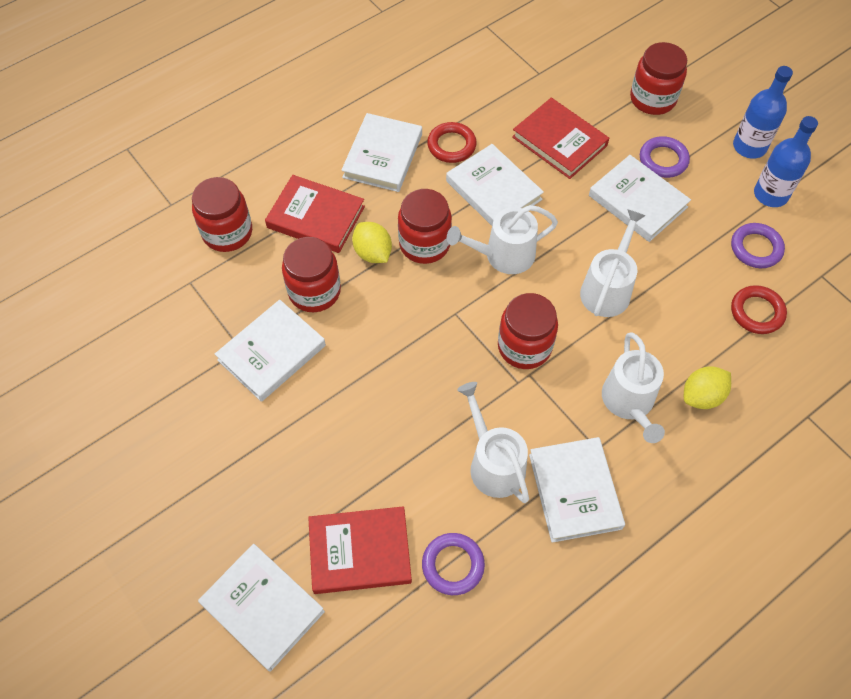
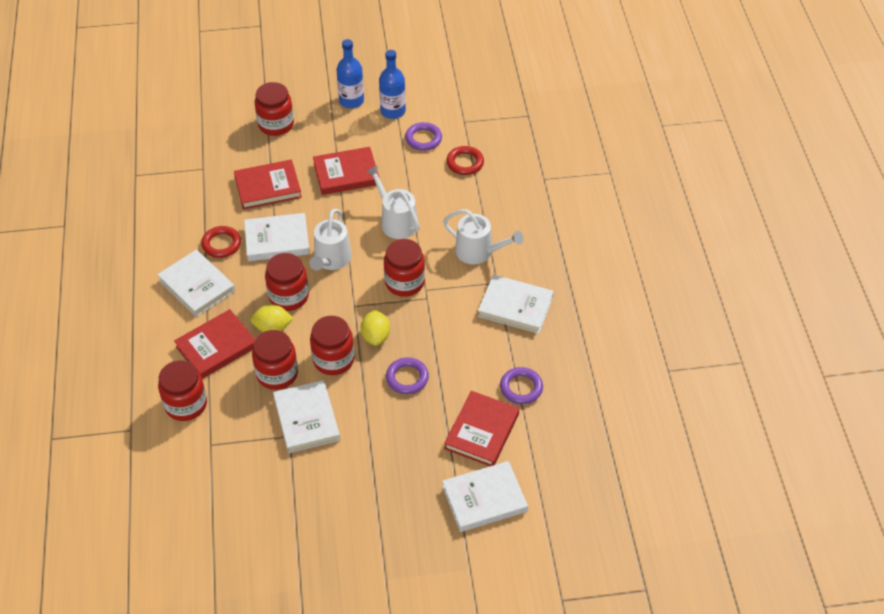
camera: 60 degrees left, 10 degrees down
(367, 335) = (333, 359): none -> red jar
(493, 464) = (471, 337): white watering can -> none
(638, 201) = (346, 174): white book -> red book
(663, 160) = (326, 145): purple ring -> purple ring (407, 378)
(702, 396) = (498, 217): yellow lemon -> yellow lemon (376, 336)

